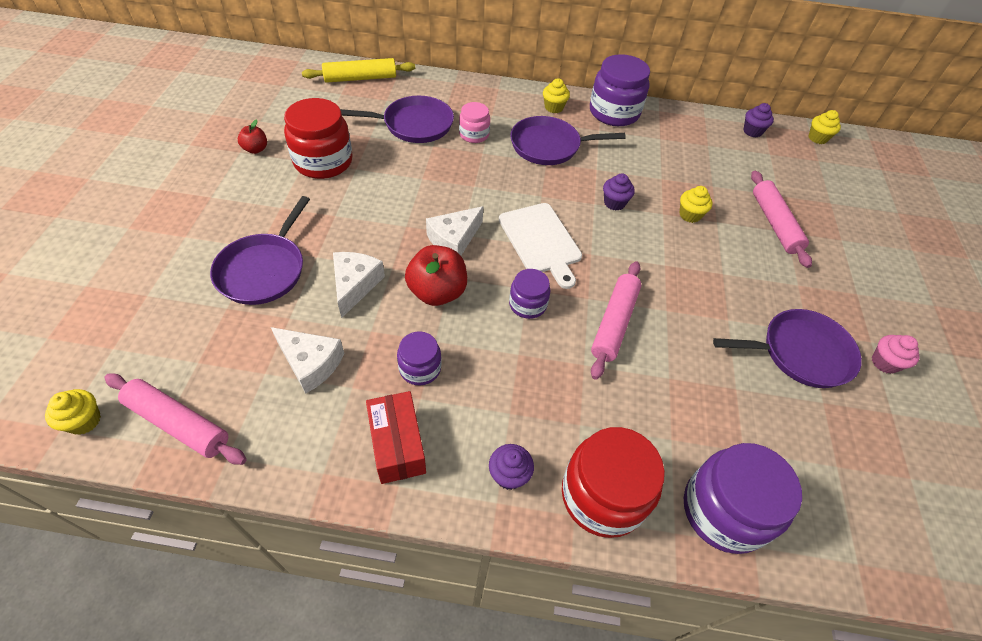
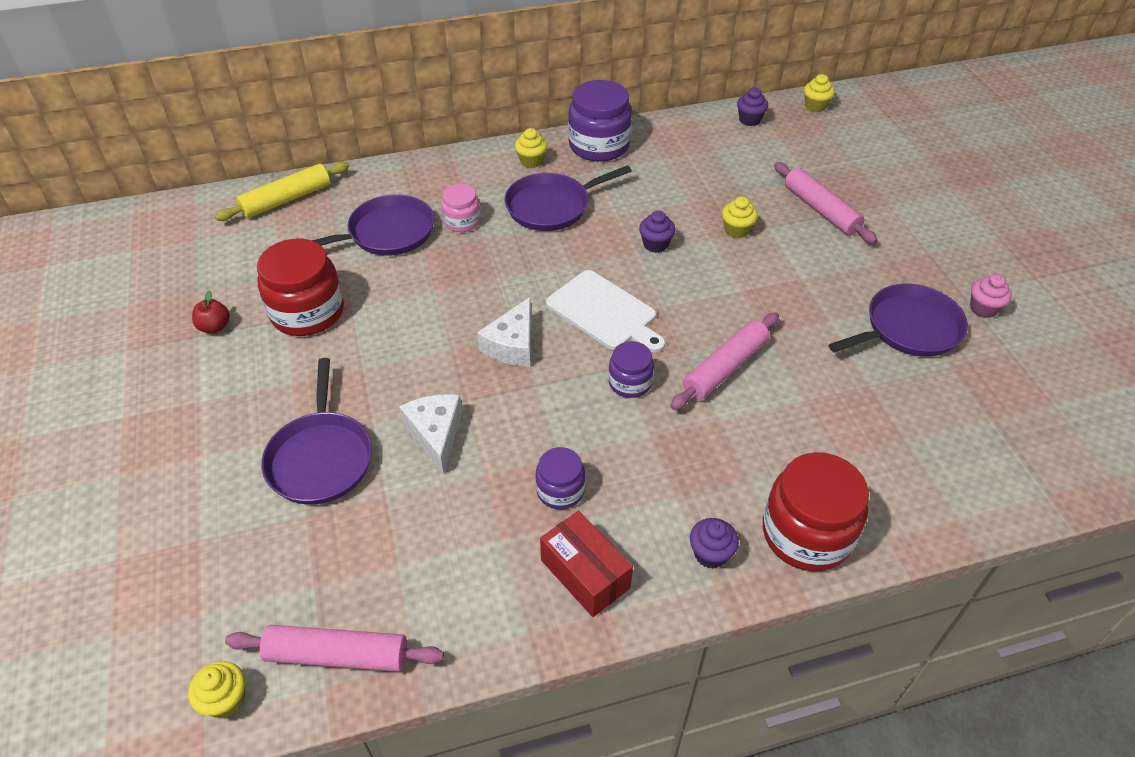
camera: 20 degrees left, 5 degrees down
(311, 363) = (441, 533): white cheese -> none
(437, 292) = (529, 406): red apple -> none
(614, 323) = (724, 368): pink rolling pin -> pink rolling pin turned 45 degrees clockwise
(724, 510) = (917, 499): purple jar -> none

